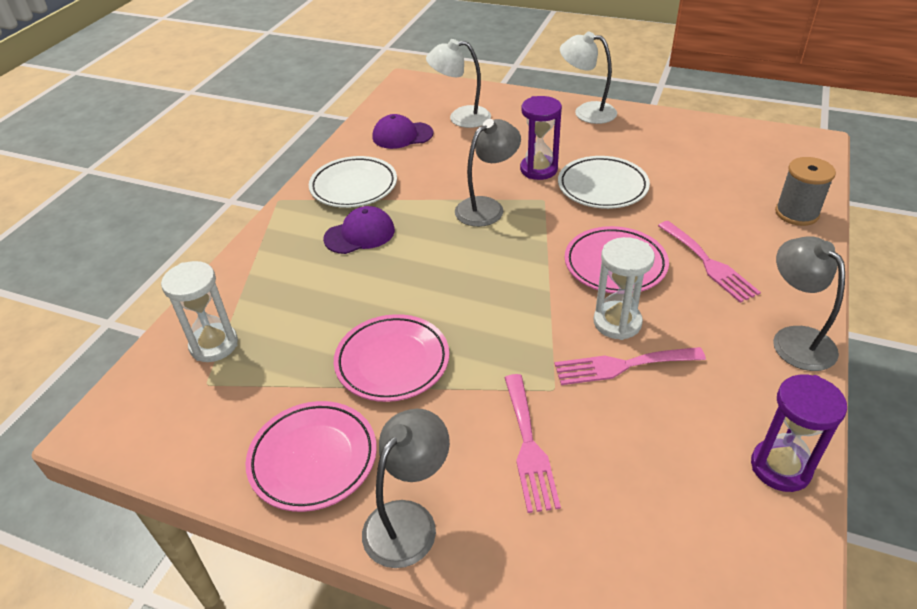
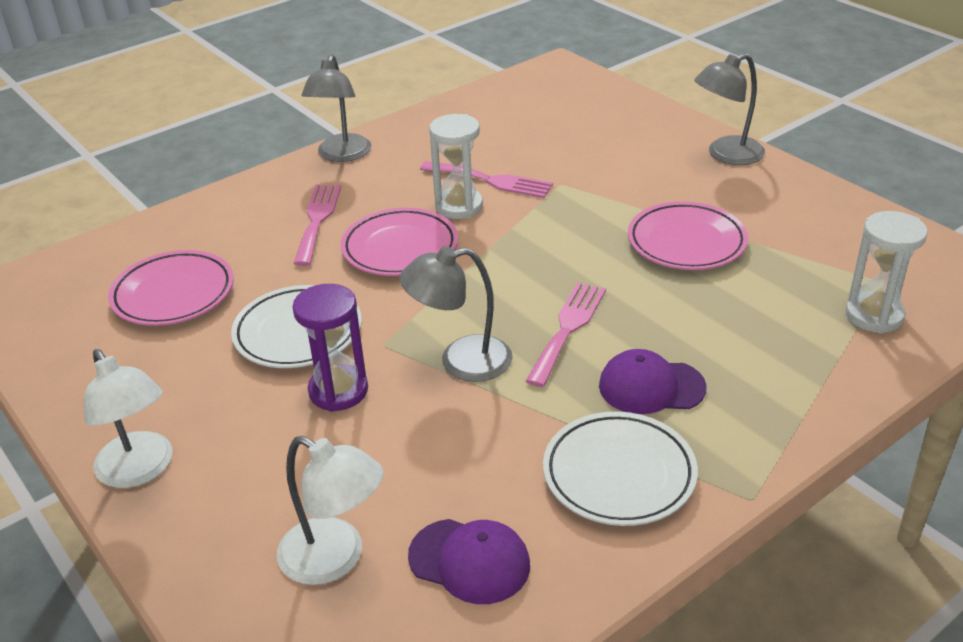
camera: 150 degrees left, 5 degrees down
(313, 459) = (787, 202): pink plate -> pink plate (173, 294)
(528, 446) = (611, 162): pink fork -> pink fork (568, 328)
(780, 467) = (457, 110): purple hourglass -> none
(796, 213) = (166, 230): grey spool -> none

